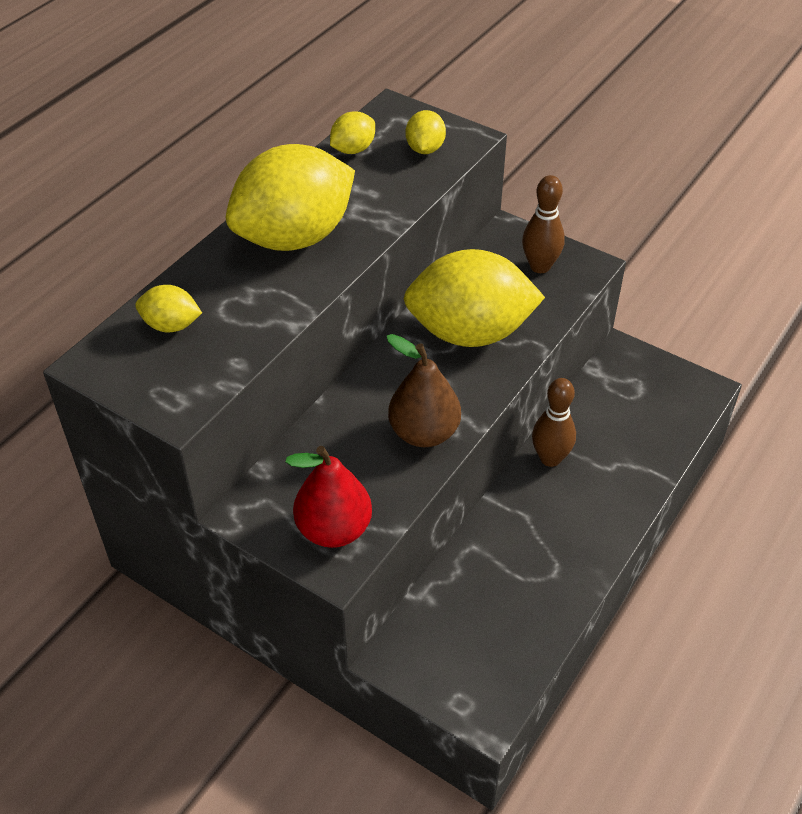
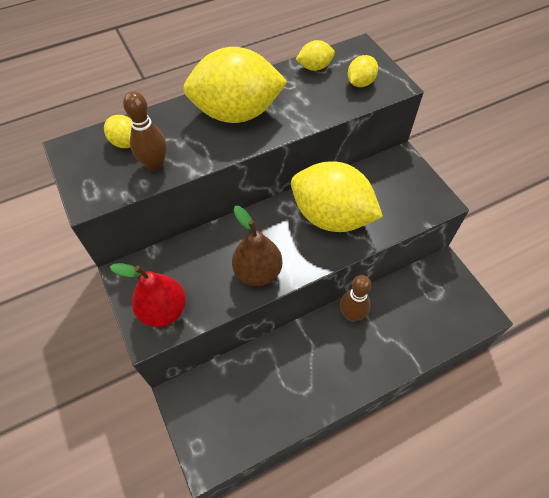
camera: 30 degrees right, 10 degrees up
(540, 266) = (407, 190): brown bowling pin -> brown bowling pin (155, 164)

